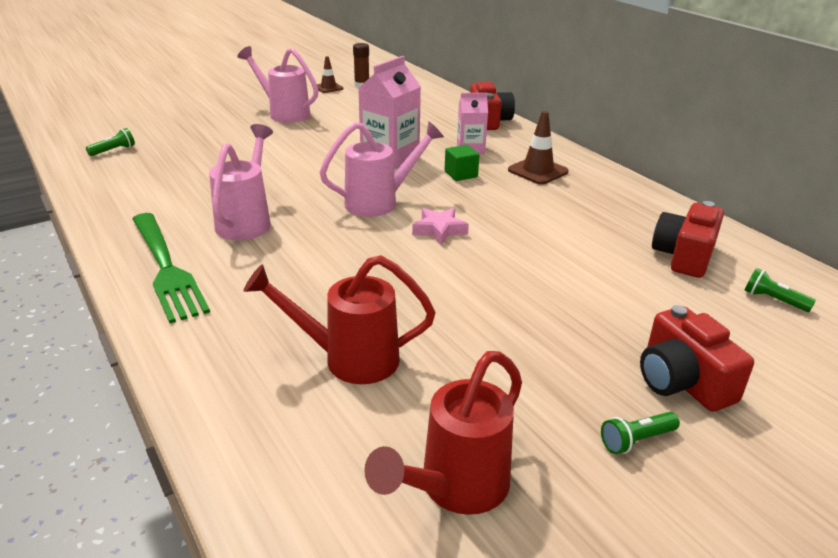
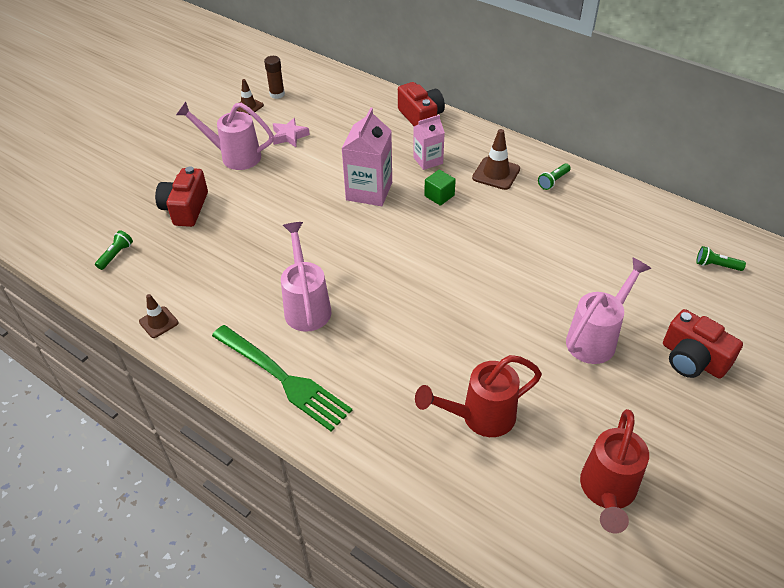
camera: 20 degrees left, 15 degrees up
(98, 200) = (158, 322): none -> brown traffic cone
(380, 202) = (397, 249): pink watering can -> pink watering can (596, 338)
(439, 230) = (462, 267): pink star -> pink star (289, 136)
(636, 440) = (687, 416): green flashlight -> green flashlight (553, 181)
(684, 256) = (644, 240): red camera -> red camera (185, 208)

